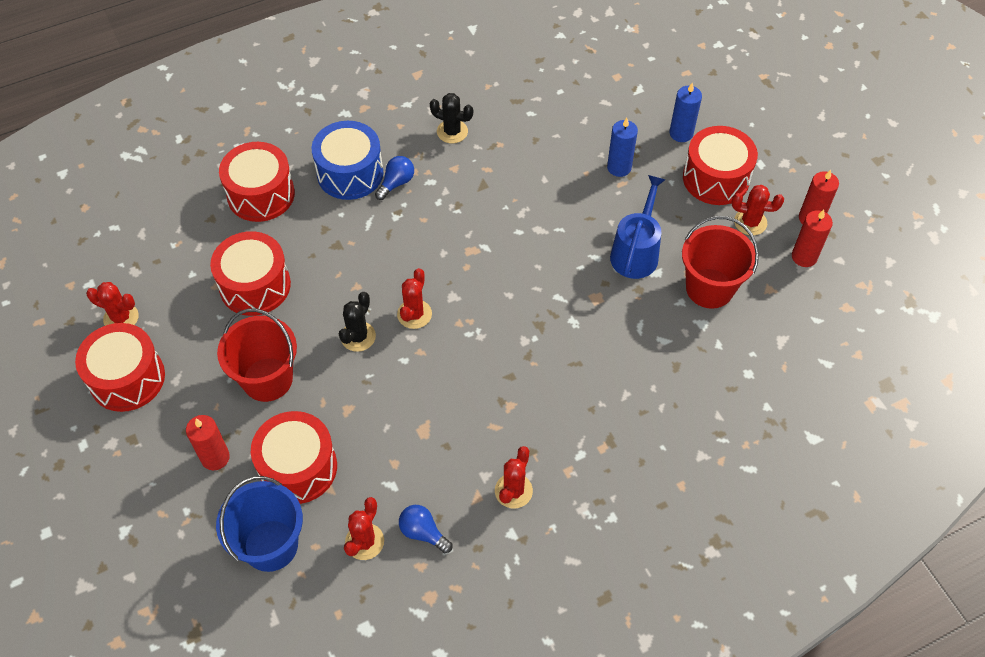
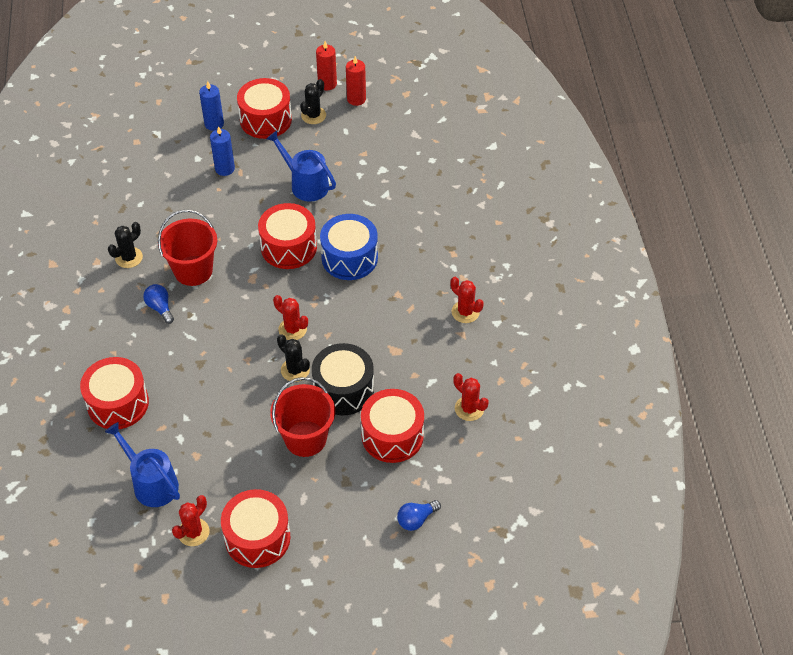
camera: 70 degrees left, 5 degrees down
(171, 260) = (152, 483): none -> blue watering can
(215, 457) = (360, 489): red candle -> none
(255, 285) = (211, 428): red drum -> red drum (288, 247)
(270, 545) = (449, 467): blue bucket -> none
(347, 394) = (343, 389): none -> black drum
(350, 173) = (131, 336): blue drum -> blue drum (349, 258)
(423, 532) = (476, 372): blue light bulb -> blue light bulb (416, 519)
(709, 288) = (356, 156): red bucket -> red bucket (193, 270)
(750, 222) = (313, 115): red cactus -> black cactus

